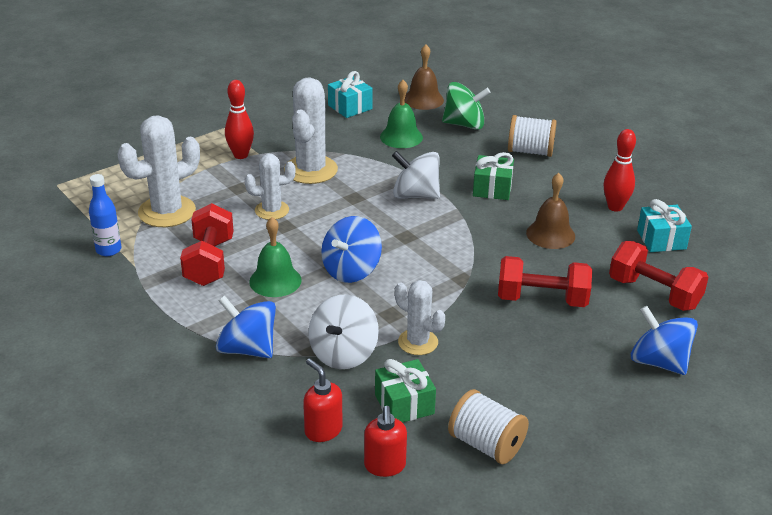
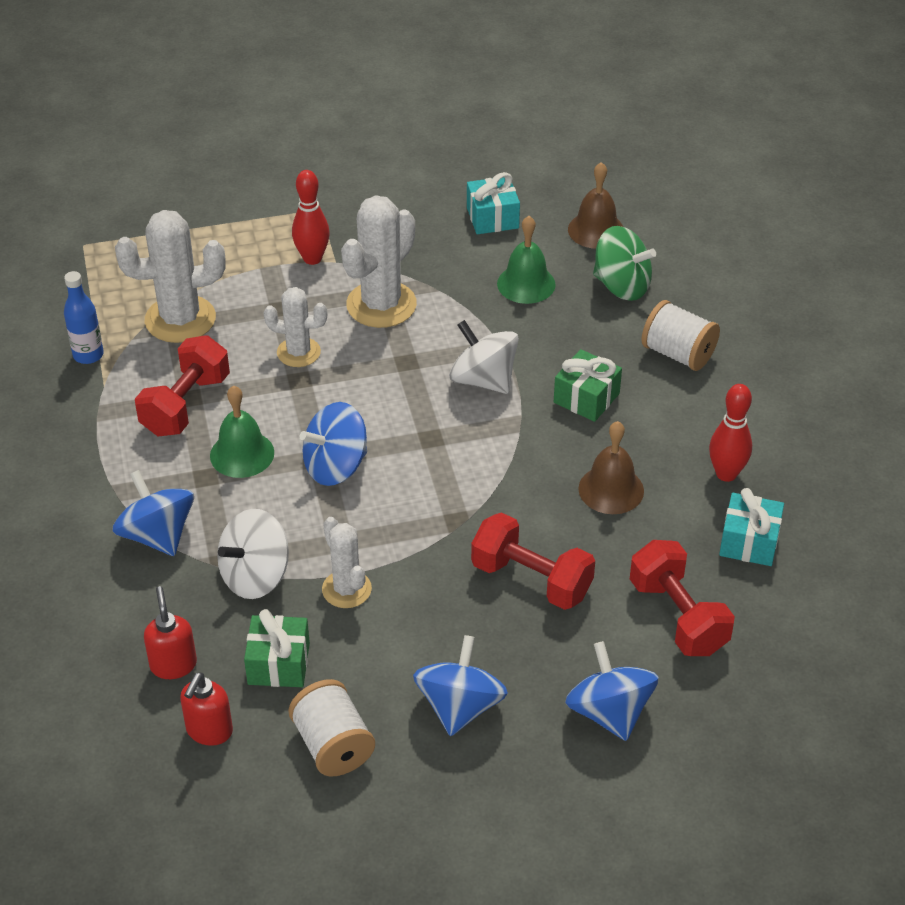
camera: 25 degrees right, 10 degrees up
(556, 390) = (460, 707): none -> blue spinning top

